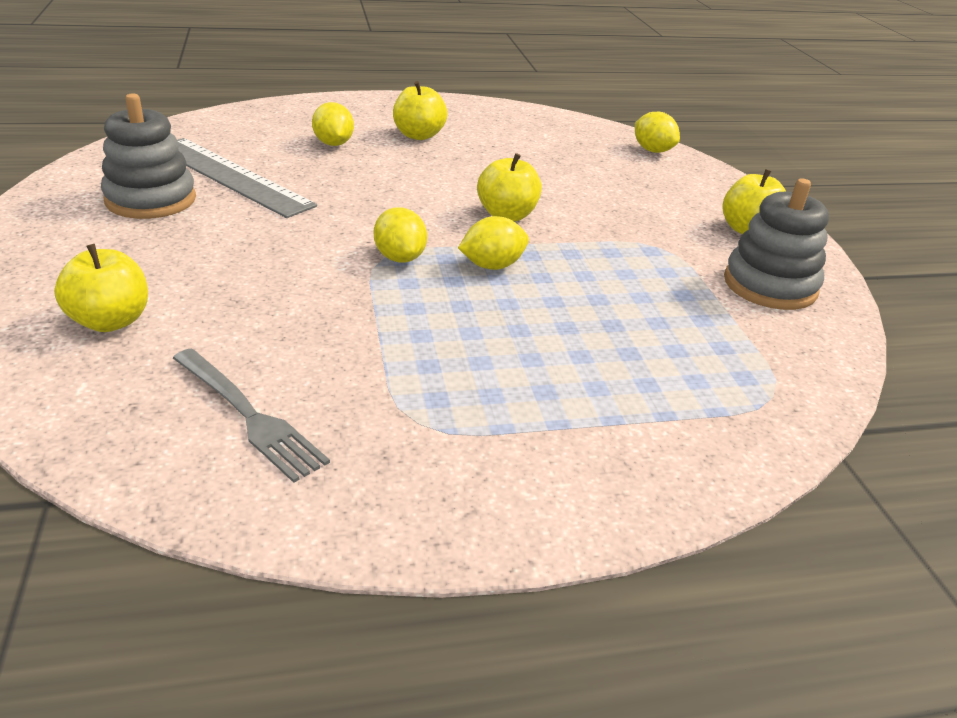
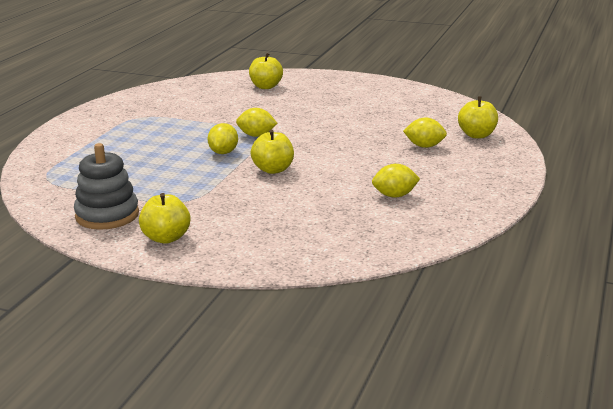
camera: 125 degrees right, 10 degrees down
(151, 200) = (374, 100): grey stacking toy -> none
(231, 176) = (391, 117): grey ruler -> none
(250, 416) = (179, 97): grey fork -> none
(418, 135) = (423, 173): yellow apple -> yellow apple (477, 135)
(652, 150) = (326, 256): yellow lemon -> yellow lemon (394, 195)

